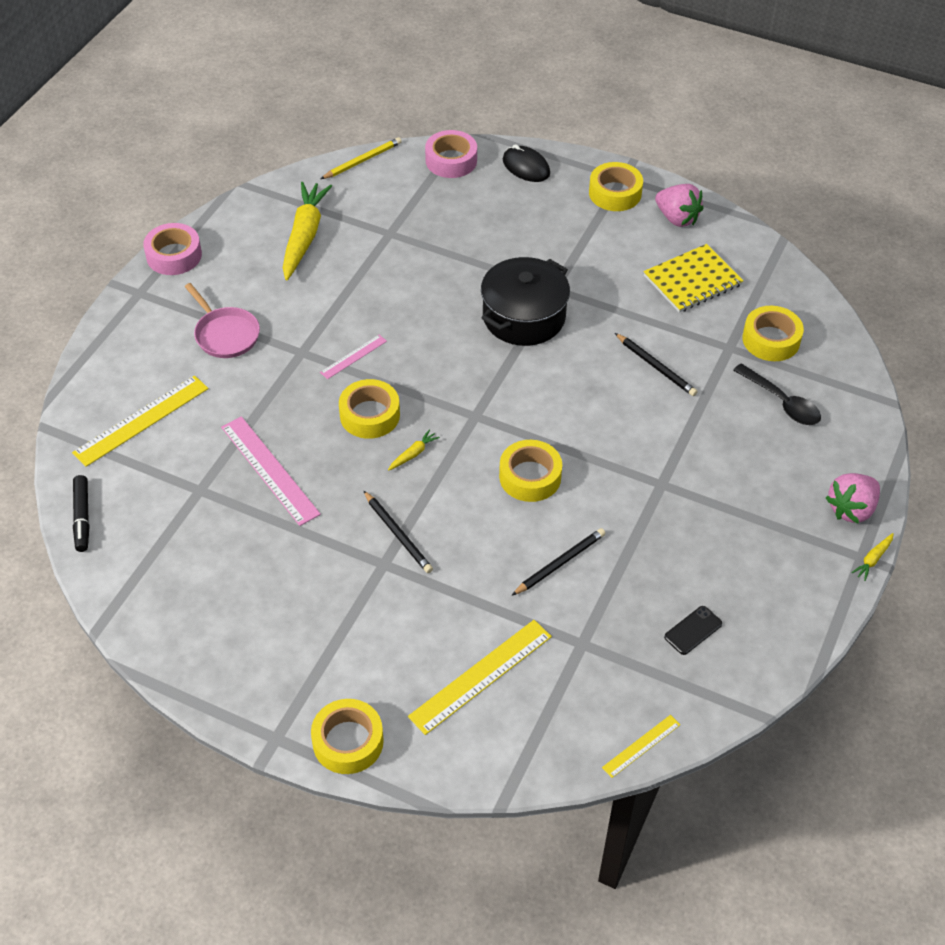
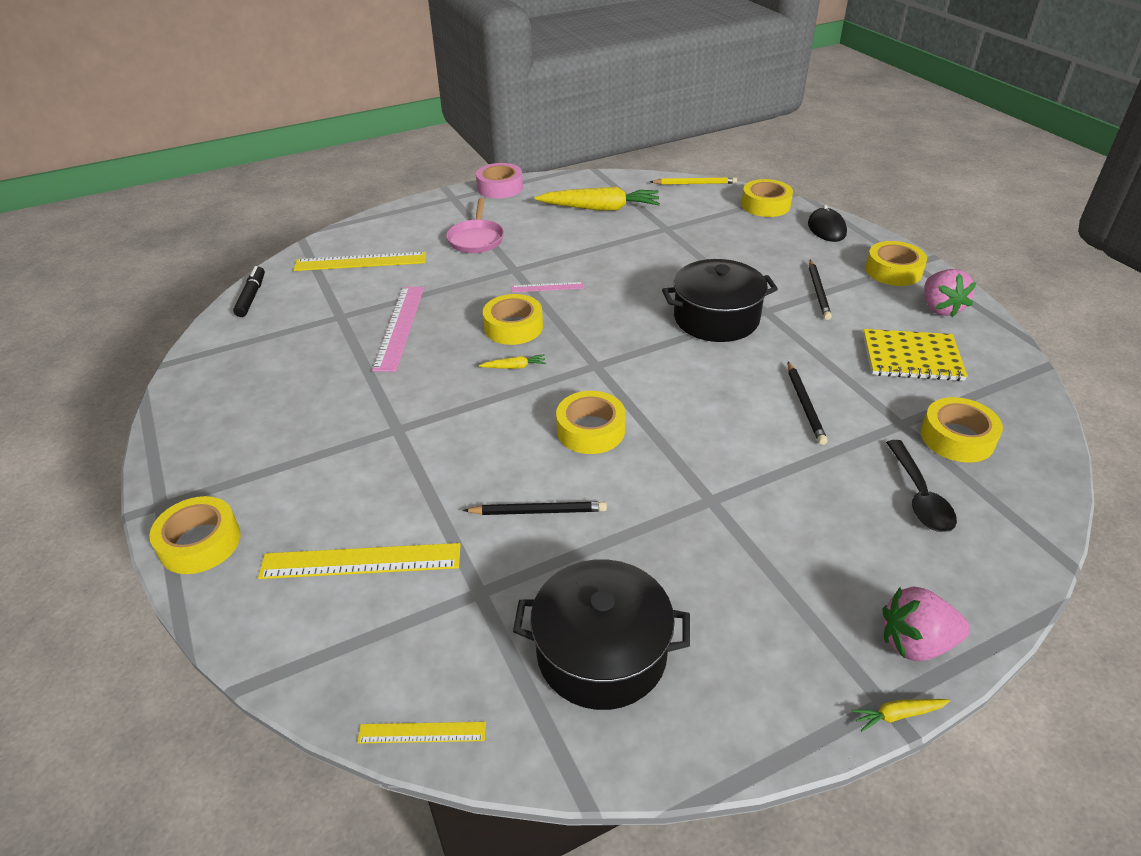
camera: 40 degrees right, 10 degrees down
(82, 517) = (251, 296): black marker -> black marker turned 150 degrees clockwise
(304, 236) = (600, 208): yellow carrot -> yellow carrot turned 45 degrees clockwise
(398, 534) = (434, 414): black pencil -> black pencil (818, 291)
(451, 160) = (765, 205): pink tape -> yellow tape
(693, 630) = (601, 653): black phone -> black pot

